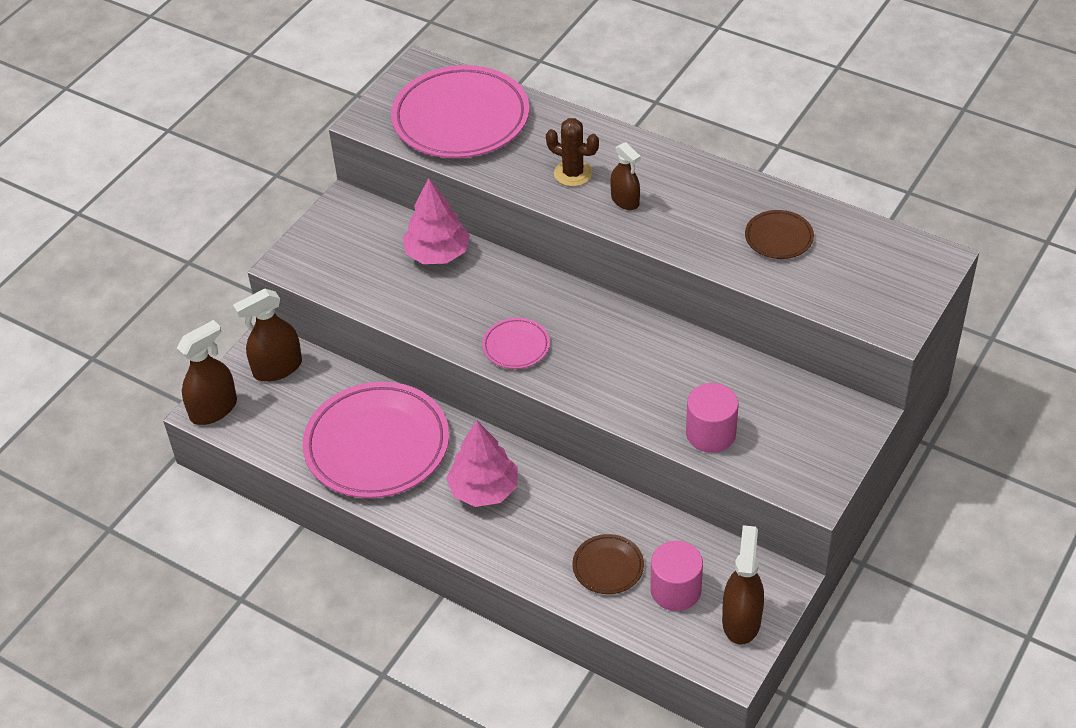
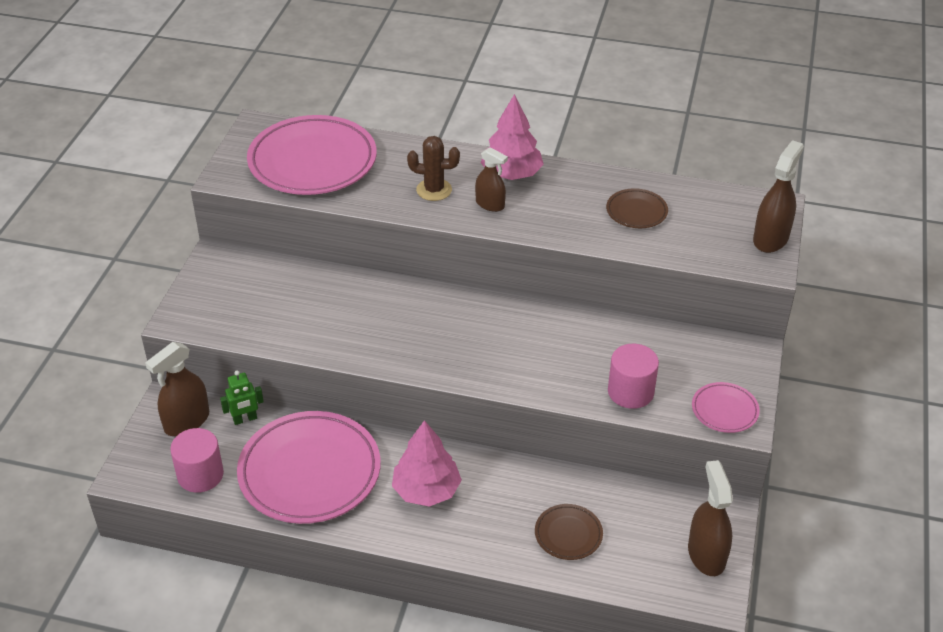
camera: 20 degrees left, 5 degrees down
(213, 409) = (135, 472): brown spray bottle -> brown spray bottle (770, 239)
(333, 377) = (245, 419): none -> green robot
(437, 253) = (319, 286): pink tree -> pink tree (511, 174)
(516, 346) = (424, 352): pink plate -> pink plate (724, 410)
(675, 590) = (637, 541): pink cylinder -> pink cylinder (200, 475)

